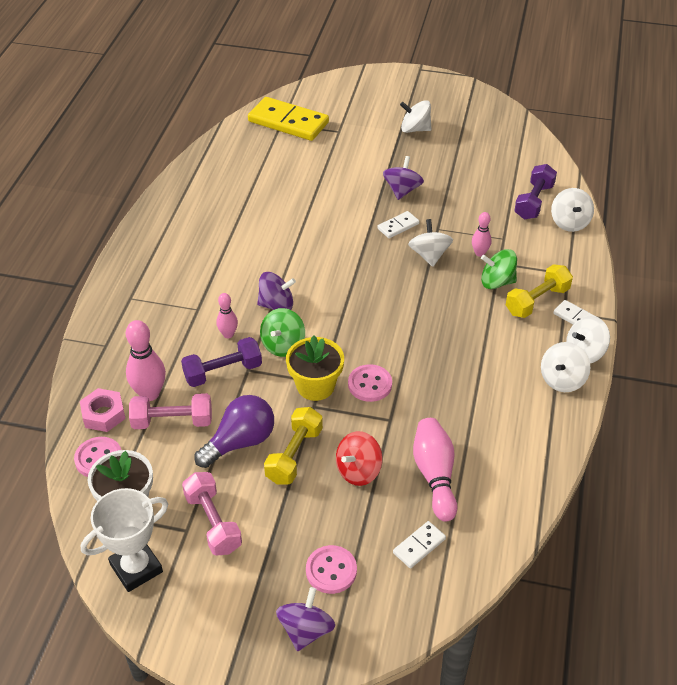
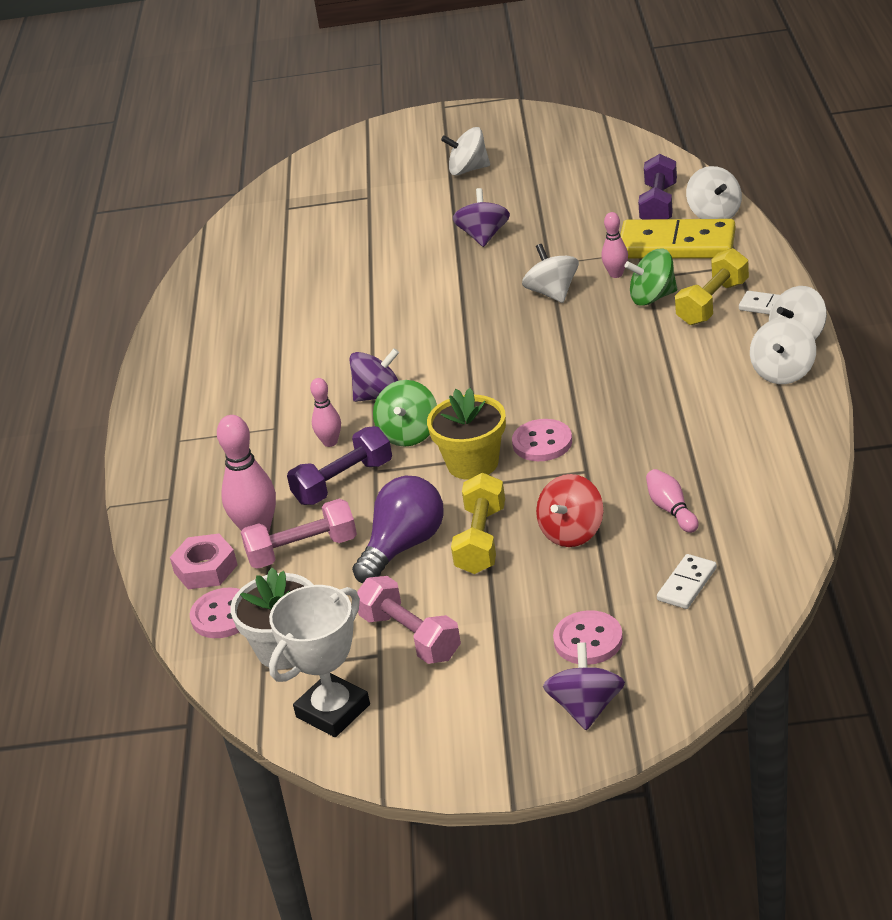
camera: 10 degrees left, 10 degrees down
(288, 122) = (296, 204): yellow domino -> yellow domino (676, 245)
(398, 226) = (497, 274): white domino -> none
(435, 475) = (671, 510): pink bowling pin -> pink bowling pin, size x0.58

